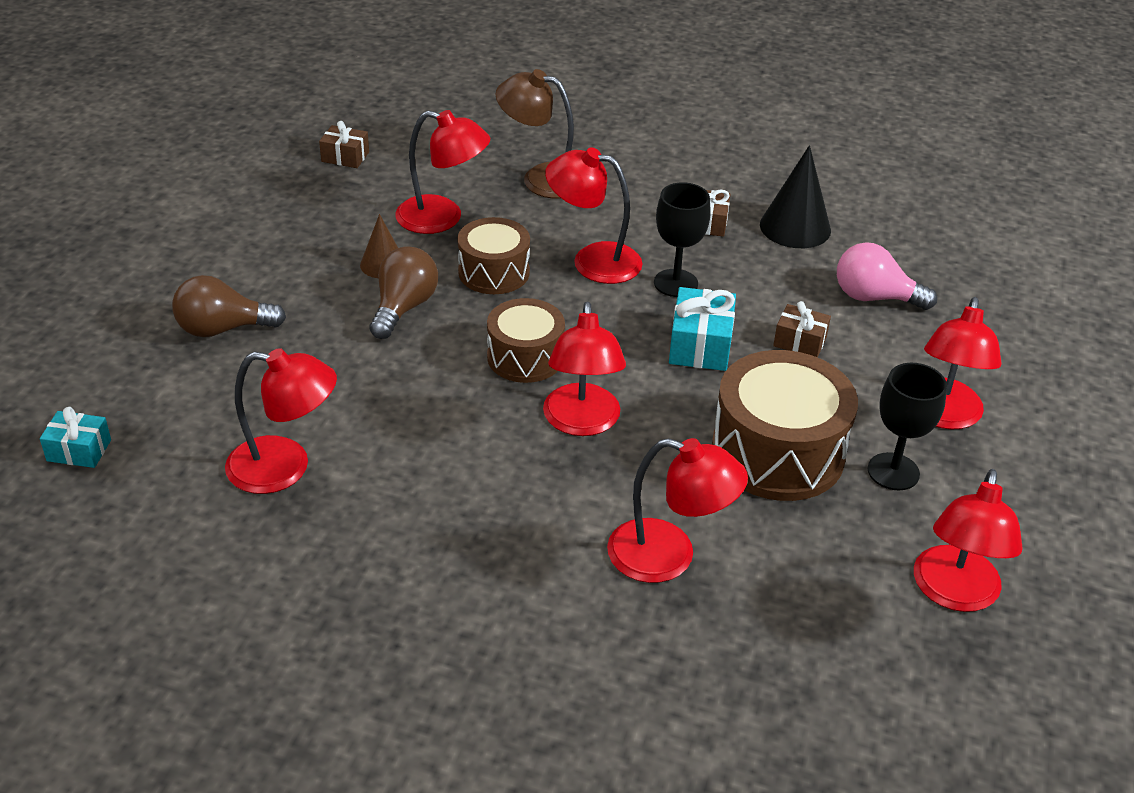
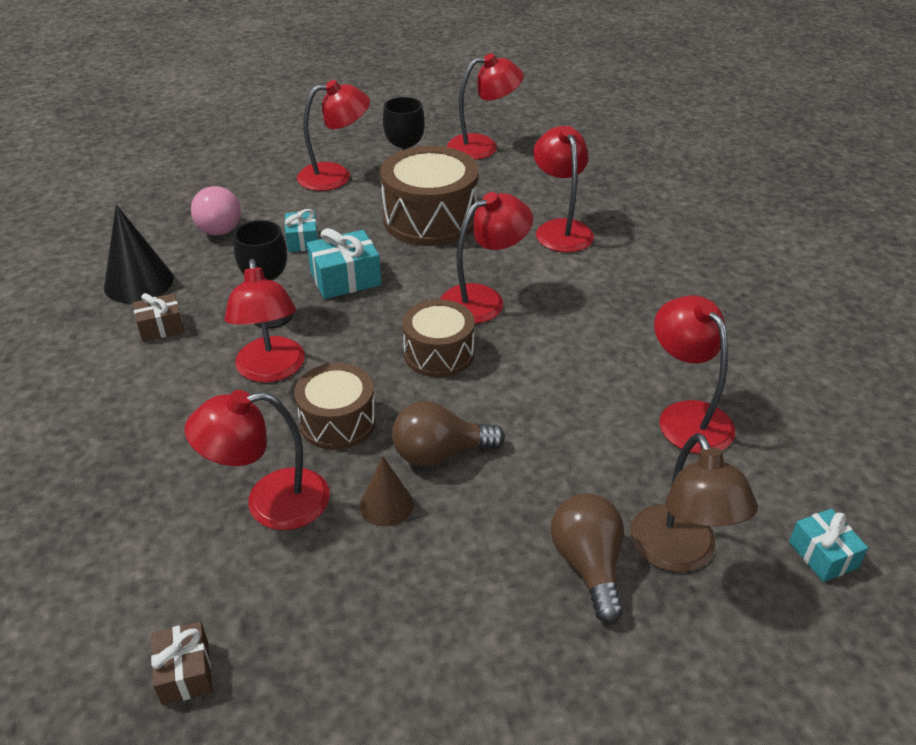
camera: 120 degrees left, 0 degrees up
(223, 329) = (588, 565): brown light bulb -> brown light bulb turned 150 degrees counterclockwise
(442, 218) = (270, 502): red lamp -> red lamp turned 90 degrees counterclockwise
(541, 178) = (139, 463): brown lamp -> brown lamp (679, 554)
(799, 342) = (303, 241): brown gift -> turquoise gift

